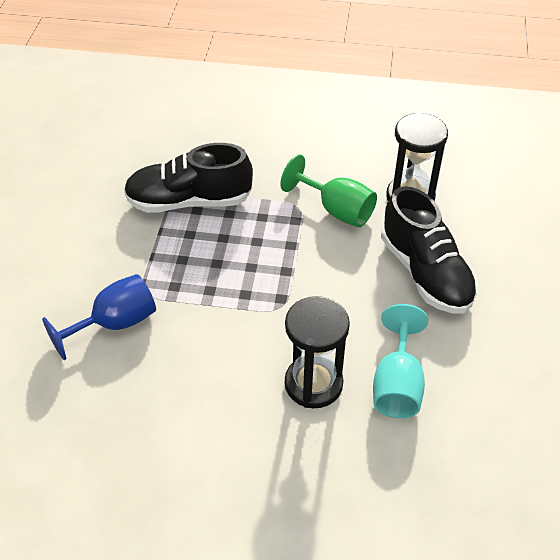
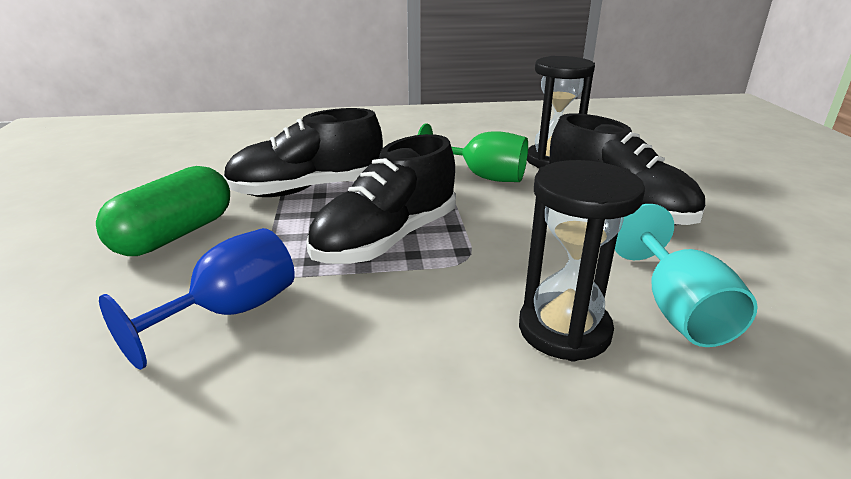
camera: 15 degrees left, 20 degrees down
(86, 239) = (175, 235): none -> green capsule
(232, 275) = (386, 240): none -> black shoe

